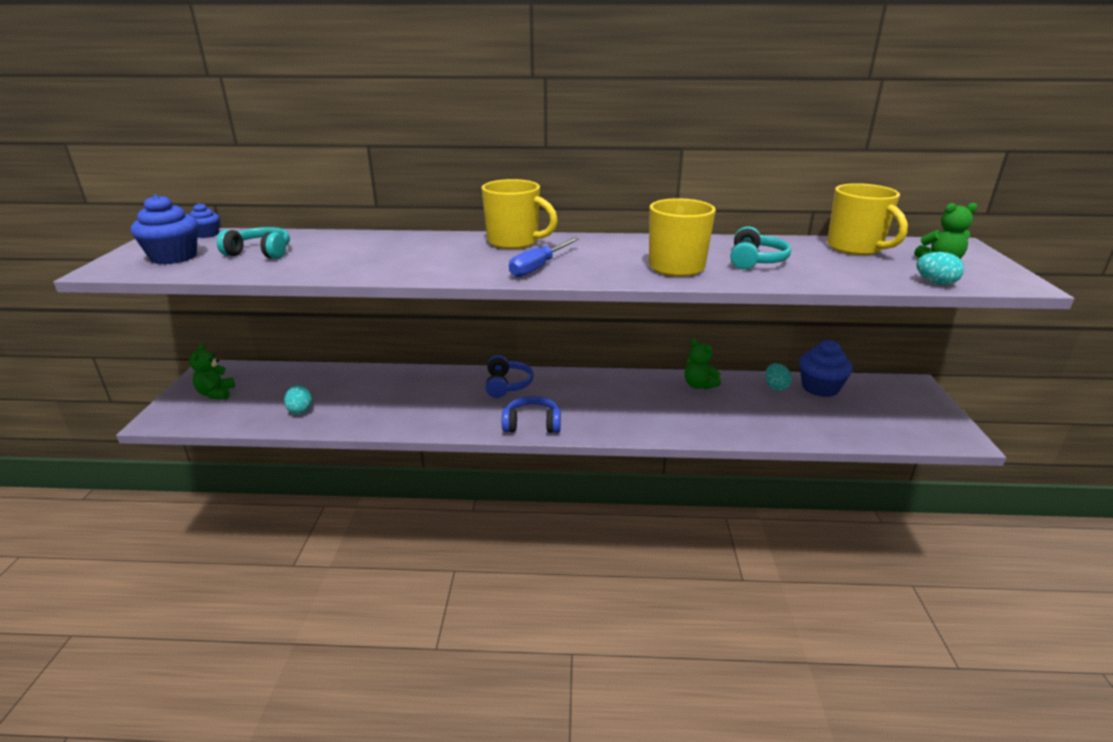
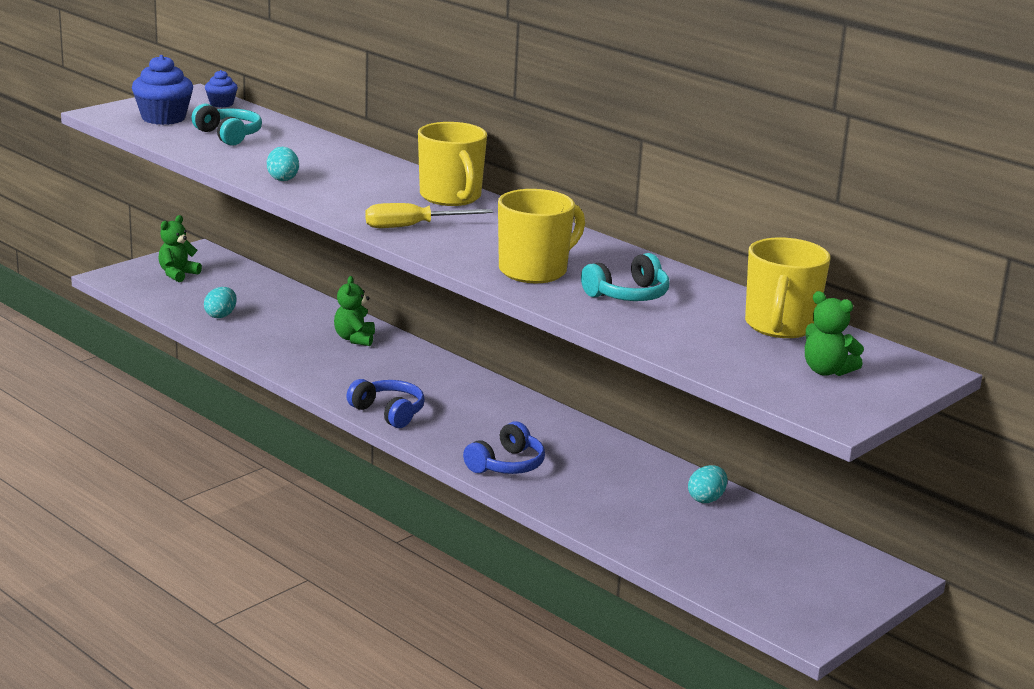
camera: 40 degrees right, 5 degrees down
(507, 385) = (428, 373): blue headphones -> blue headphones (506, 465)
(538, 267) = (413, 226): blue screwdriver -> yellow screwdriver
(699, 385) = (621, 459): green teddy bear -> green teddy bear (354, 339)
(820, 388) = (758, 523): blue cupcake -> none
(935, 283) = (744, 379): turquoise egg -> turquoise egg (282, 178)

